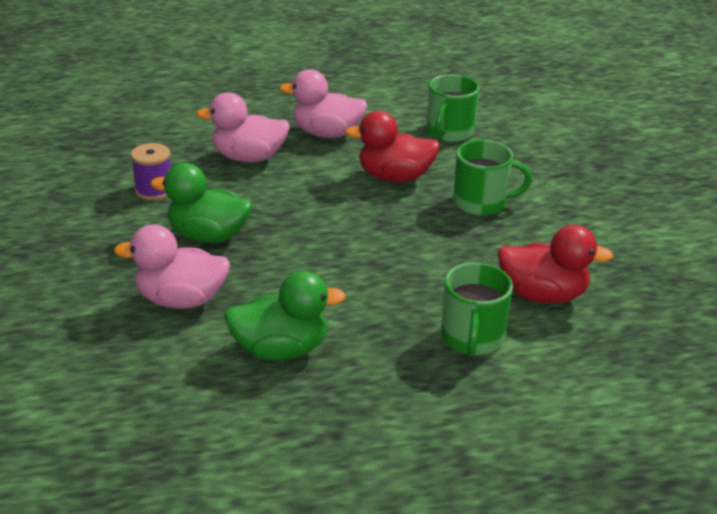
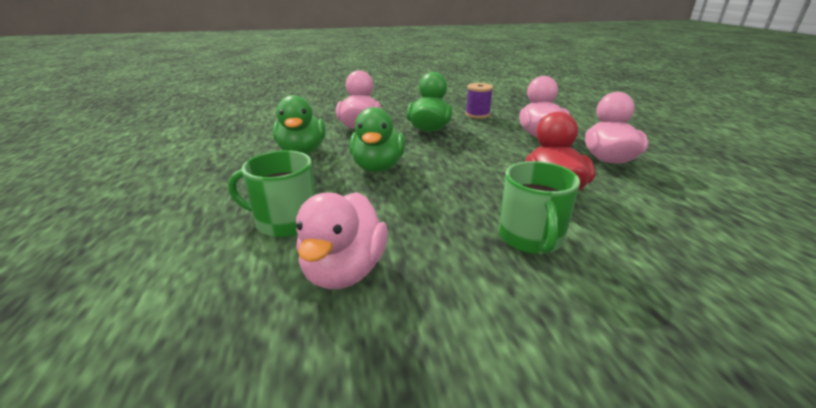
camera: 90 degrees right, 5 degrees down
(339, 280) = (378, 167): none -> green duck
(449, 132) = (687, 222): green mug -> none
(543, 295) = (344, 271): red duck -> pink duck

